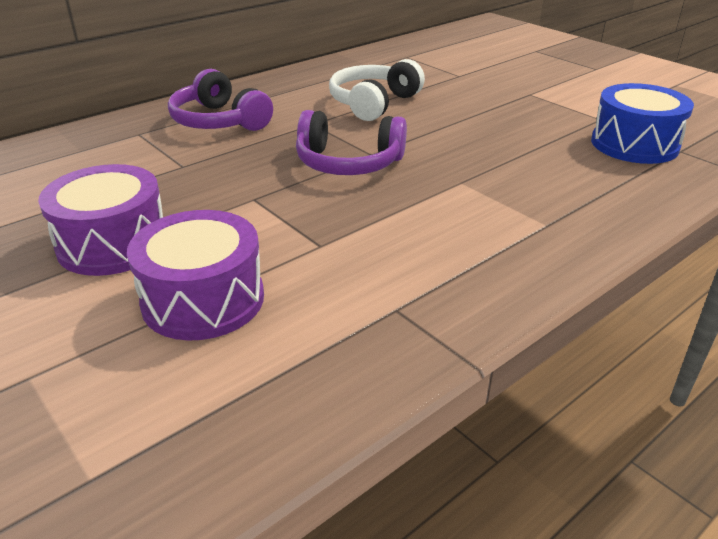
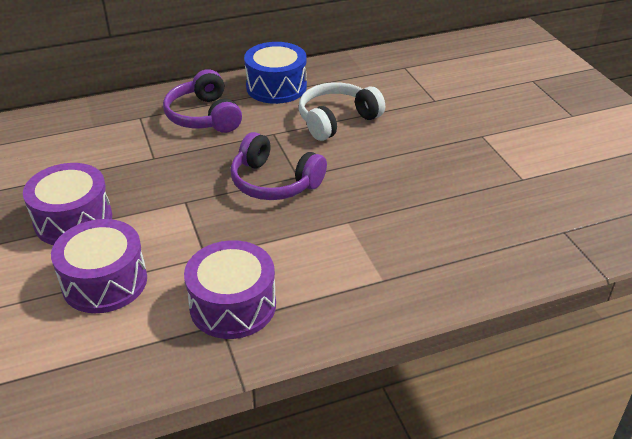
camera: 20 degrees right, 5 degrees up
(395, 286) = (233, 305): none -> purple drum
(634, 144) = (527, 215): blue drum -> blue drum (276, 87)

